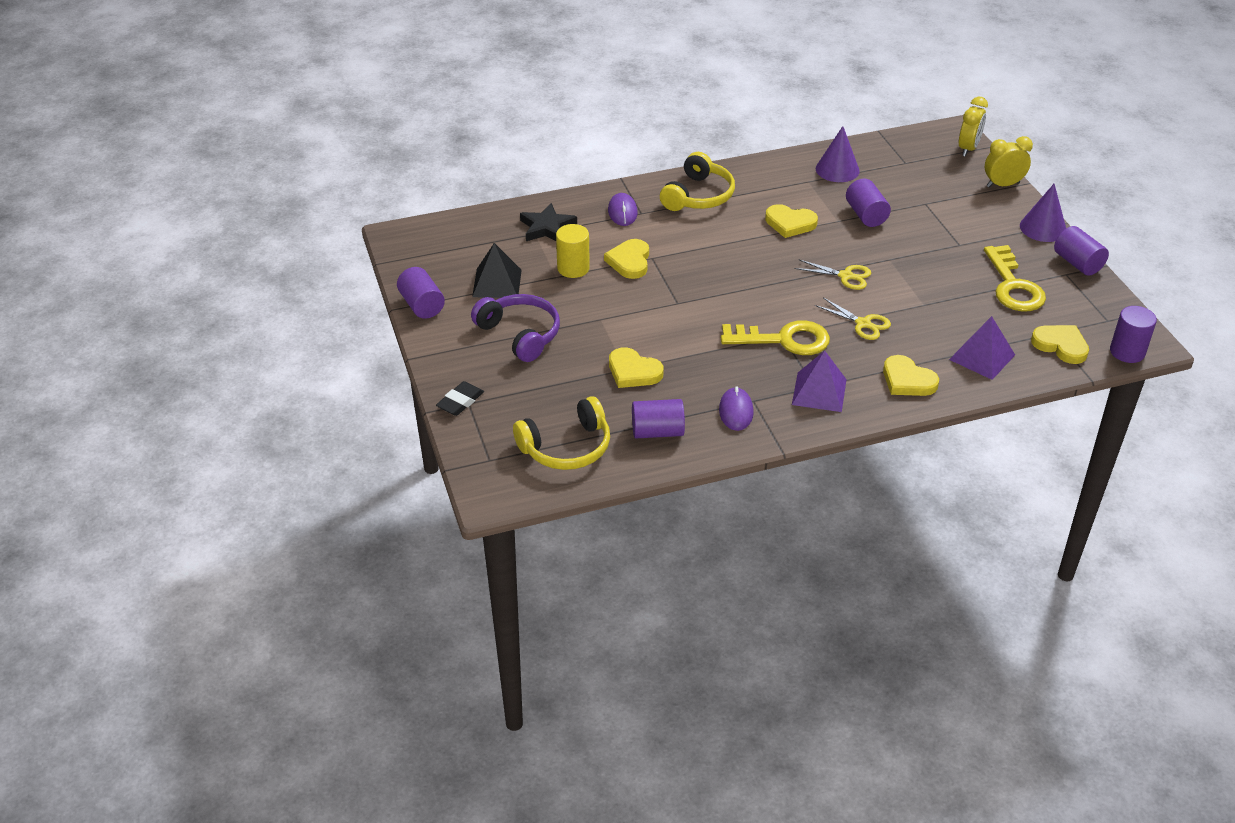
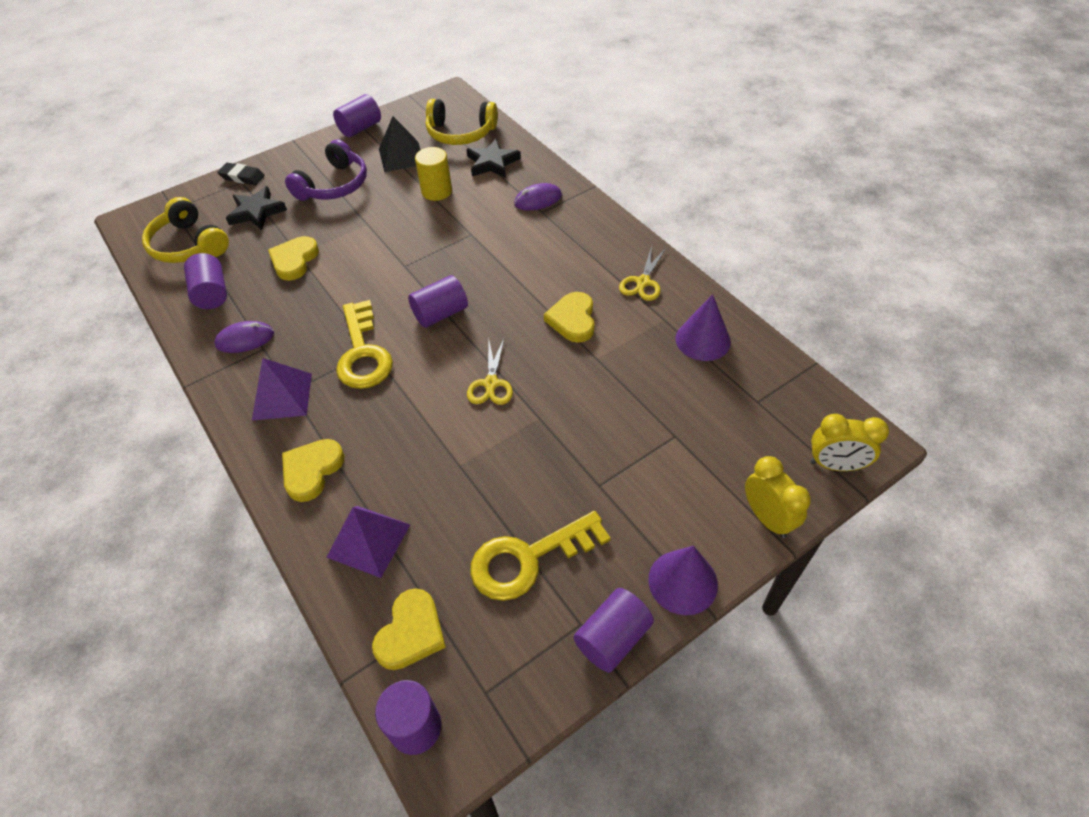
camera: 75 degrees right, 10 degrees up
(535, 393) = (256, 212): none -> black star
(629, 261) = (459, 222): yellow heart -> none
(698, 196) = (590, 242): yellow headphones -> yellow headphones (460, 133)
(863, 323) = (407, 413): yellow scissors -> yellow scissors (643, 282)
(866, 215) = (620, 382): purple cylinder -> purple cylinder (440, 314)

